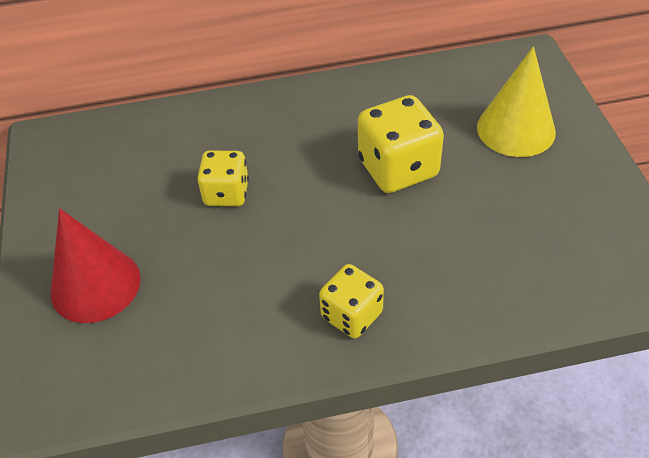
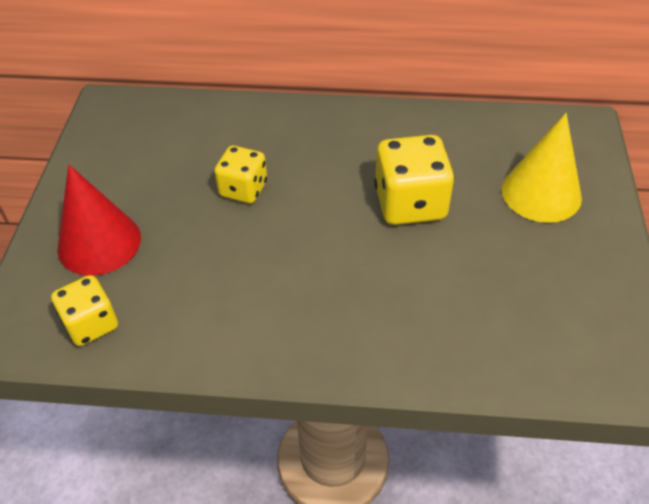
camera: 15 degrees right, 0 degrees up
(351, 315) = (312, 329): yellow dice -> yellow dice (91, 324)

